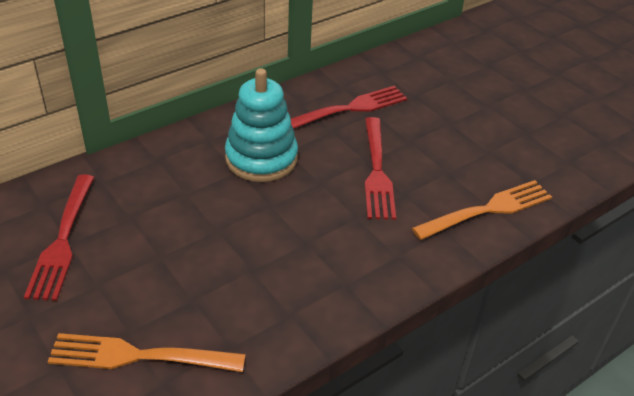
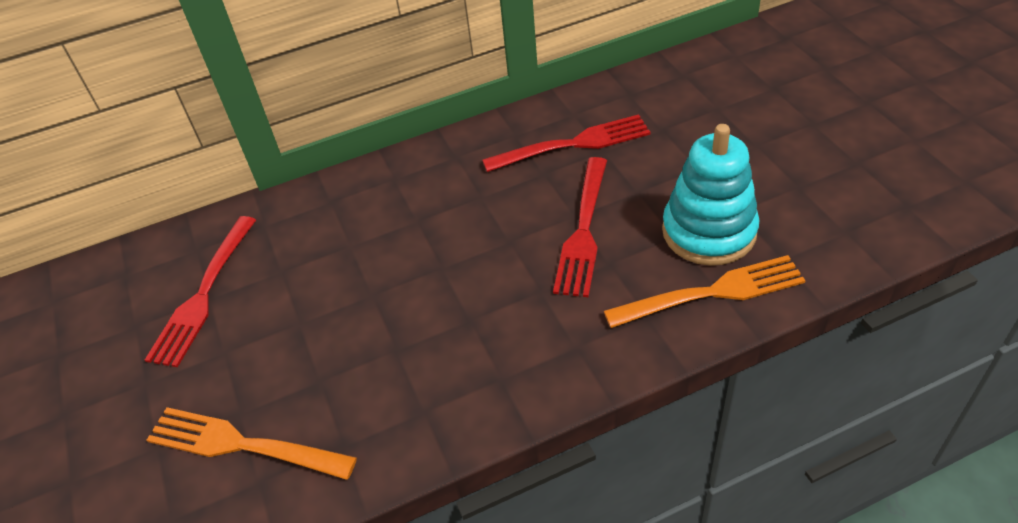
camera: 20 degrees right, 5 degrees up
(261, 158) = (448, 206): turquoise stacking toy -> turquoise stacking toy (709, 231)

